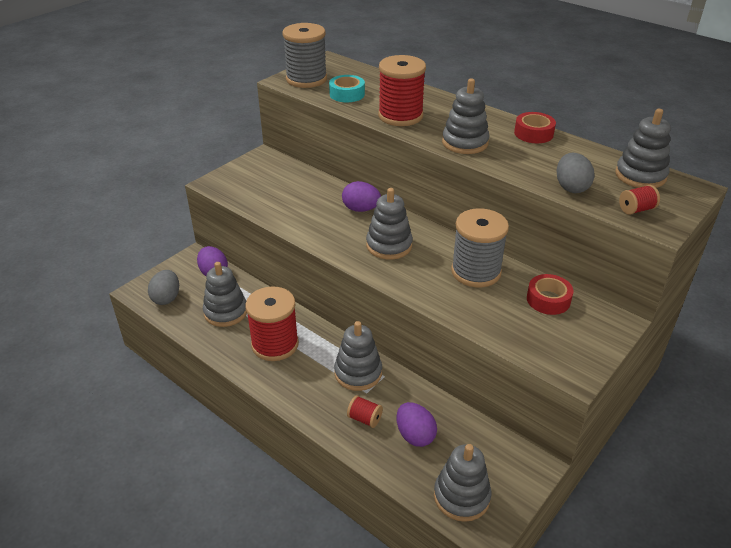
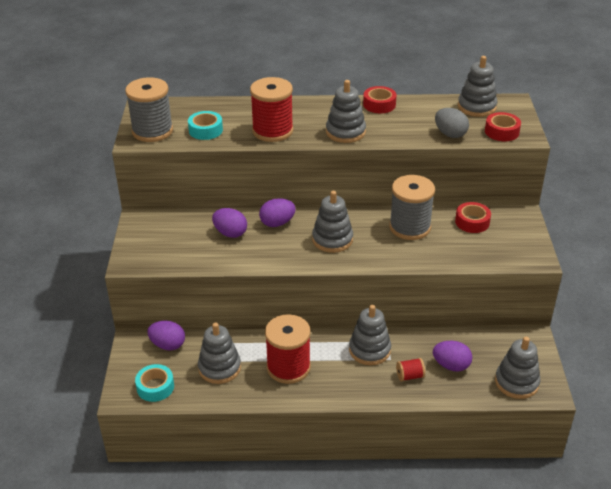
camera: 40 degrees left, 0 degrees up
(166, 298) = (155, 387): grey egg -> turquoise tape
(313, 198) = (230, 233): none -> purple egg
(636, 209) = (501, 132): red spool -> red tape

